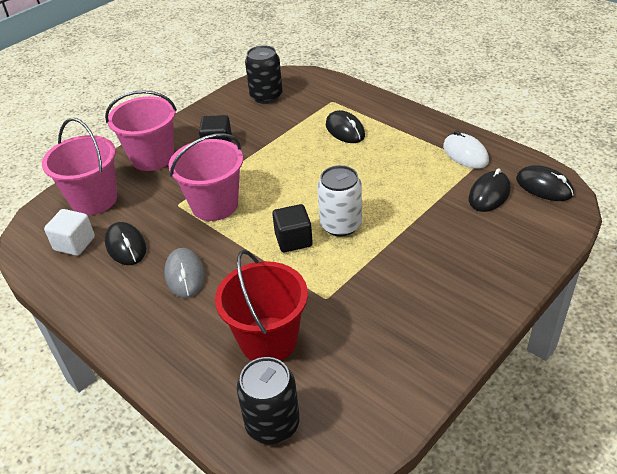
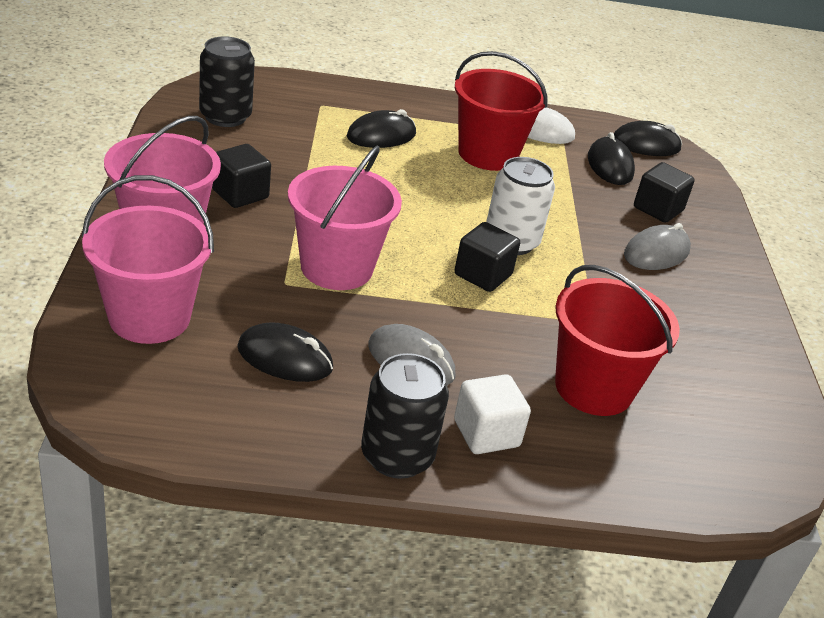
camera: 50 degrees left, 5 degrees down
(74, 244) = (202, 384): white cube -> white cube (486, 433)
(272, 424) = (703, 464): black can -> black can (397, 456)
(345, 130) = (381, 136): black mouse -> black mouse turned 45 degrees counterclockwise
(402, 161) = (487, 154): none -> red bucket
(439, 269) = (656, 253): none -> grey mouse
(486, 238) = (658, 209): none -> black cube

